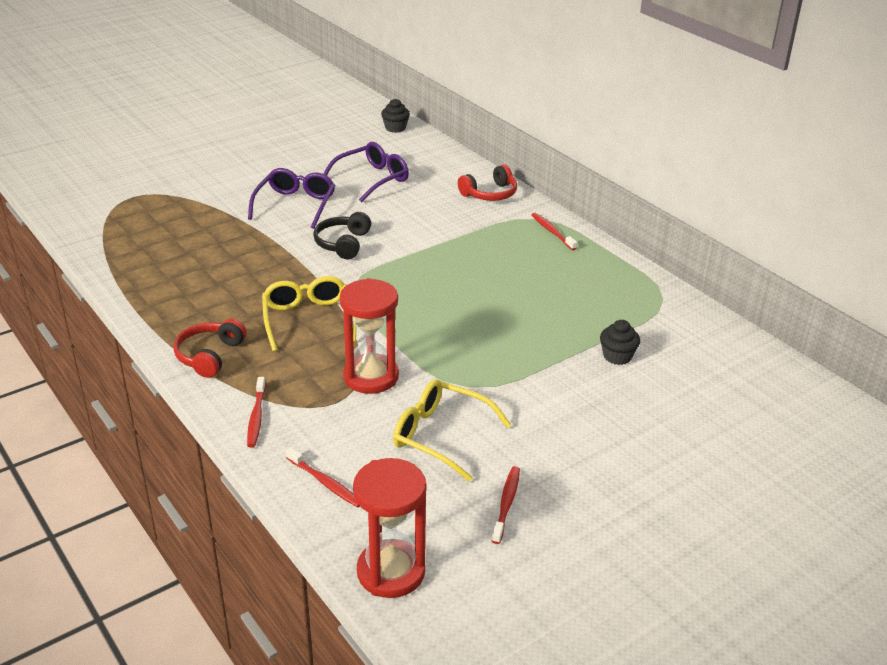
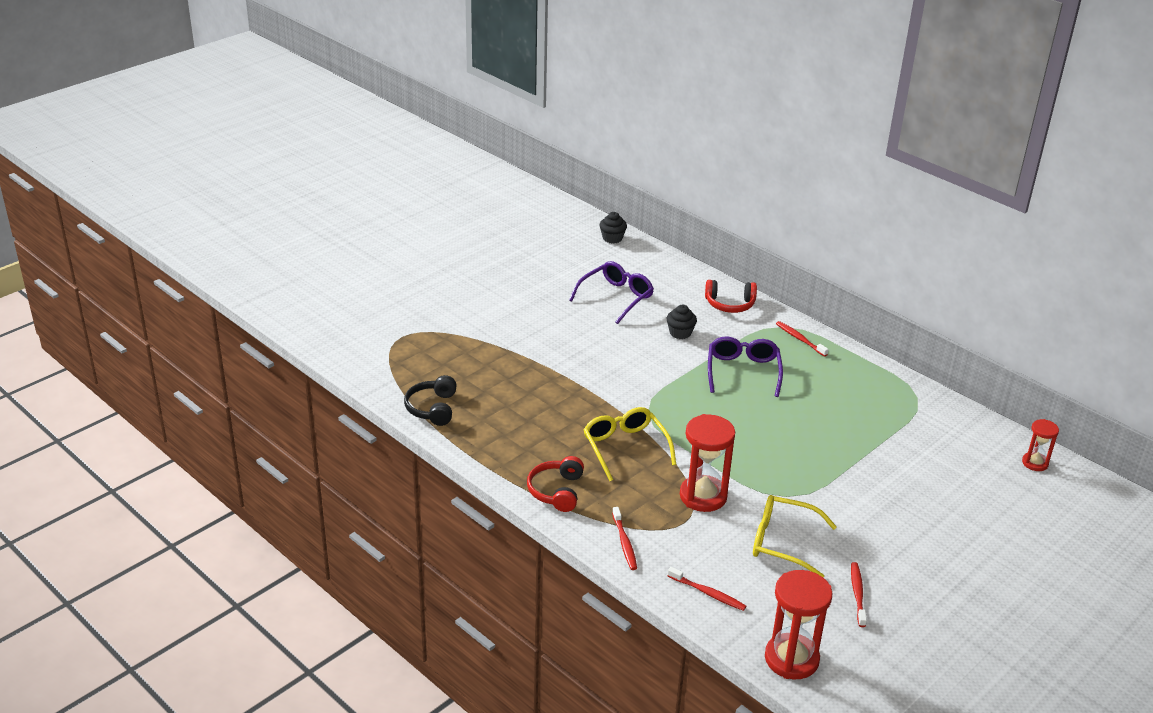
camera: 10 degrees left, 0 degrees up
(295, 205) = (558, 332): purple glasses -> purple glasses (743, 371)
(343, 244) = (620, 369): black headphones -> black headphones (432, 408)
(490, 194) = (730, 304): red headphones -> red headphones turned 45 degrees clockwise
(617, 356) = (898, 455): black cupcake -> black cupcake (680, 333)
(780, 380) = (1035, 463): none -> red hourglass

